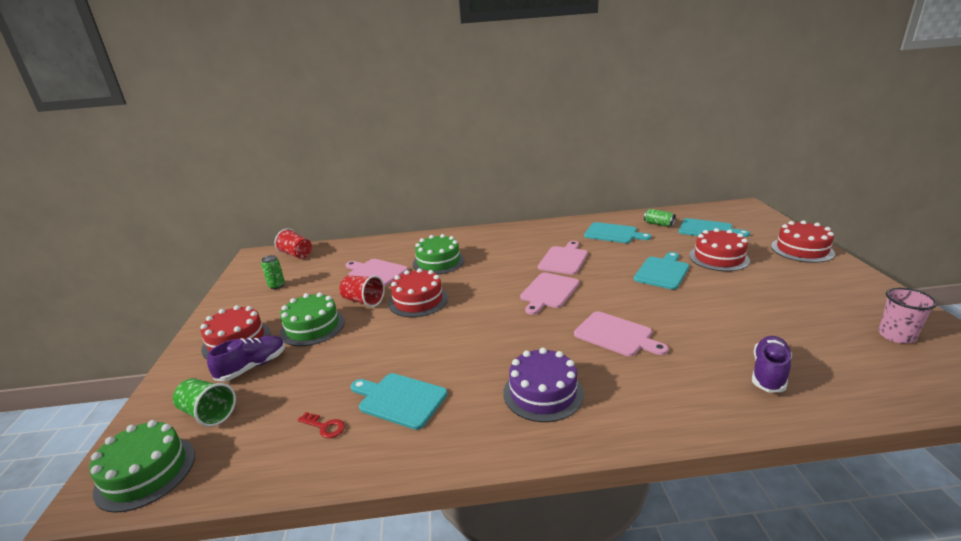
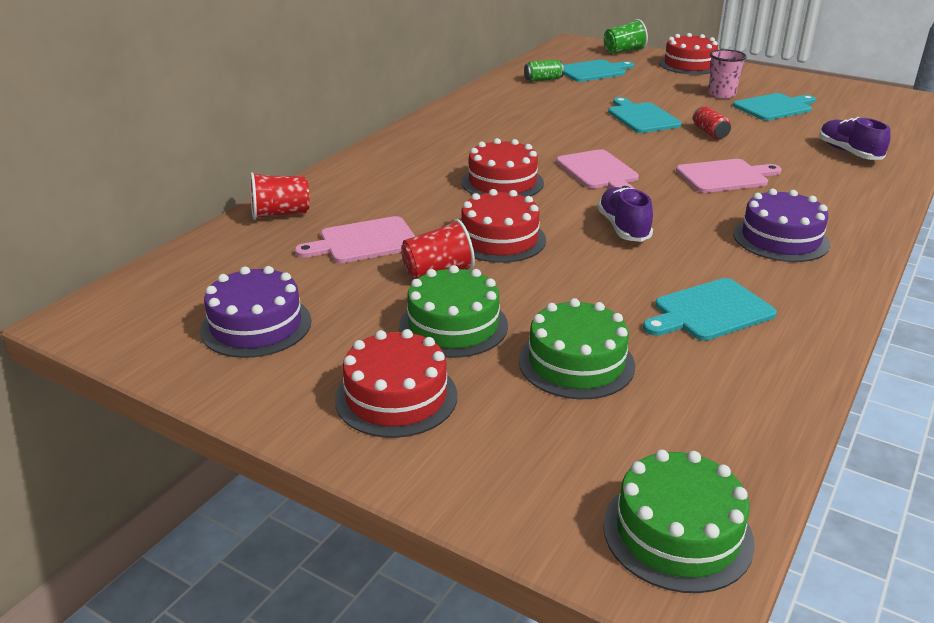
camera: 55 degrees left, 5 degrees up
(208, 413) = (583, 456): green cup -> green cup (623, 51)
(253, 367) = (500, 396): purple shoe -> purple shoe (623, 228)
(277, 286) = (256, 325): green can -> purple cake
(296, 254) = (163, 283): red cup -> red cup (280, 214)
(325, 427) = (713, 370): red key -> none
(438, 262) = (414, 197): green cake -> green cake (576, 363)
(564, 259) = (539, 140): pink cutting board -> none
(613, 233) = (524, 101): turquoise cutting board -> turquoise cutting board (775, 107)
(684, 302) = (710, 133): none -> red can
(719, 258) = (653, 91): red cake -> red cake (502, 182)
(896, 336) = (848, 101): pink cup -> pink cup (721, 94)

